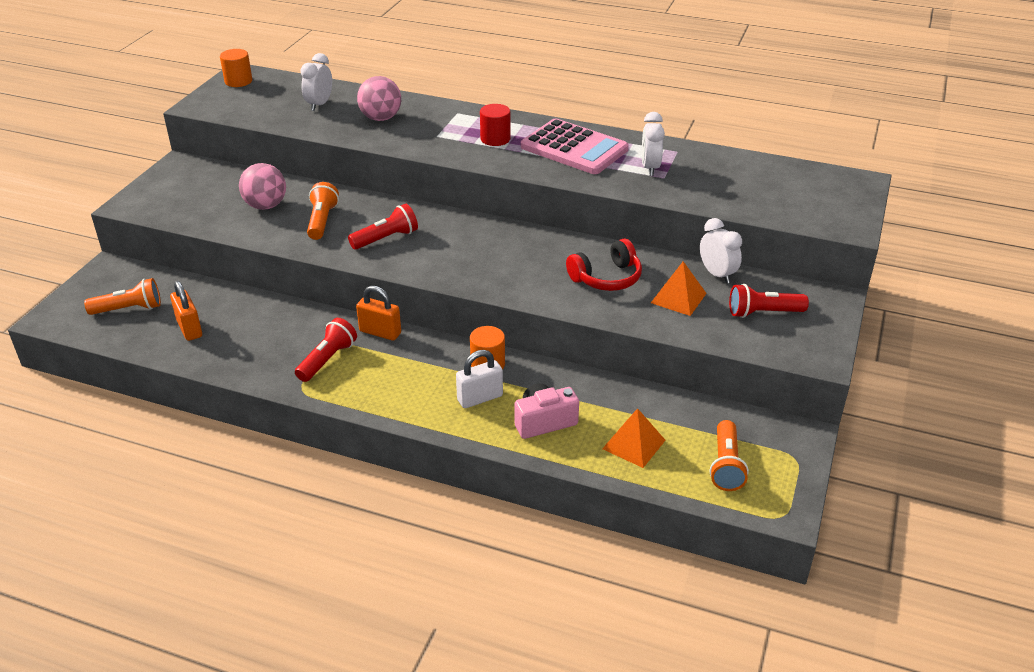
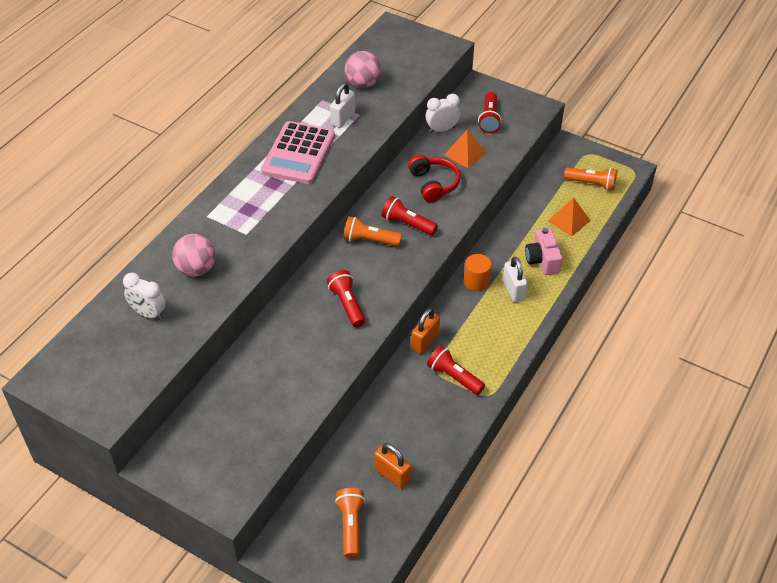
camera: 80 degrees left, 10 degrees up
(189, 328) = (392, 475): orange padlock -> orange padlock turned 60 degrees clockwise
(238, 81) = (60, 381): orange cylinder -> none
(266, 206) = (266, 388): pink ball -> pink ball (363, 84)
(322, 221) = (306, 347): orange flashlight -> orange flashlight (369, 240)
(495, 139) = (266, 197): red cylinder -> none
(526, 265) = (407, 224): none -> red flashlight
(574, 148) = (298, 153): pink calculator -> pink calculator turned 150 degrees clockwise
(650, 168) = (343, 118): white clock -> white padlock

